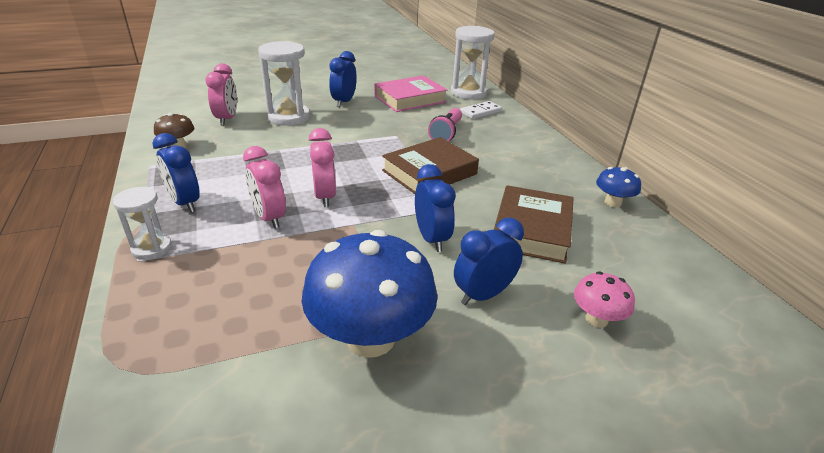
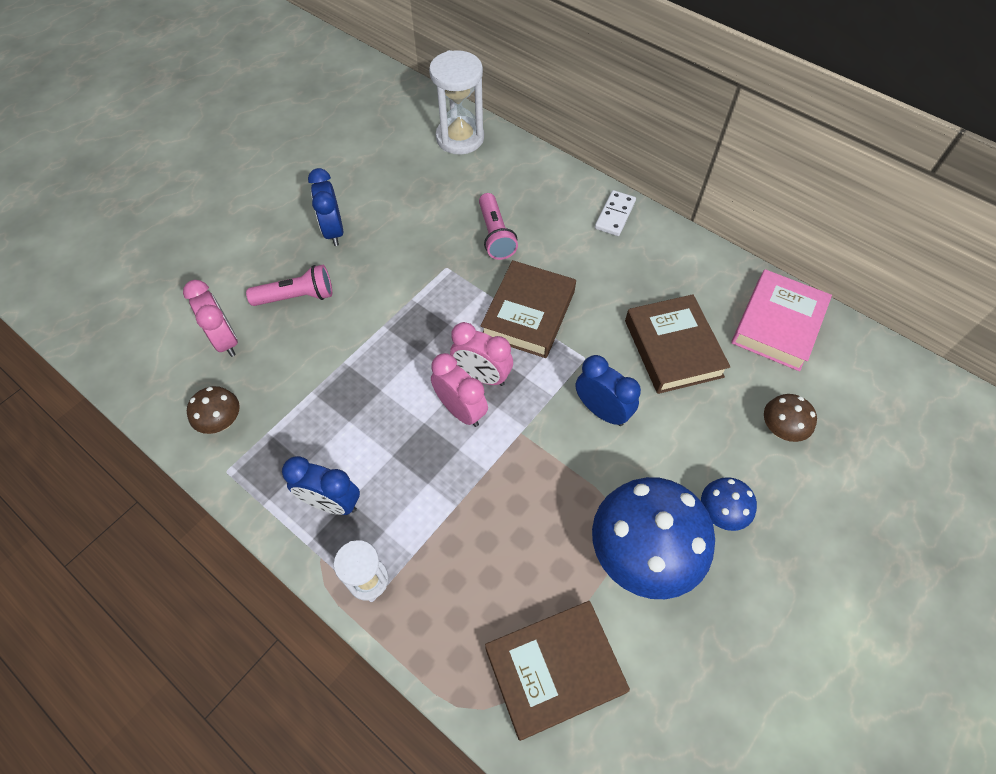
camera: 30 degrees left, 25 degrees up
(203, 375) = (554, 670): none -> brown book
(269, 218) = (436, 472): pink clock -> pink clock (482, 376)
(289, 117) = (297, 296): white hourglass -> pink flashlight
(410, 99) = (404, 185): pink book -> pink book (777, 324)
(480, 112) = (500, 173): white domino -> white domino (615, 215)
(483, 294) = (688, 454): blue clock -> none
(596, 319) = (780, 429): pink mushroom -> brown mushroom
(612, 203) = (714, 269): blue mushroom -> blue mushroom (720, 513)

